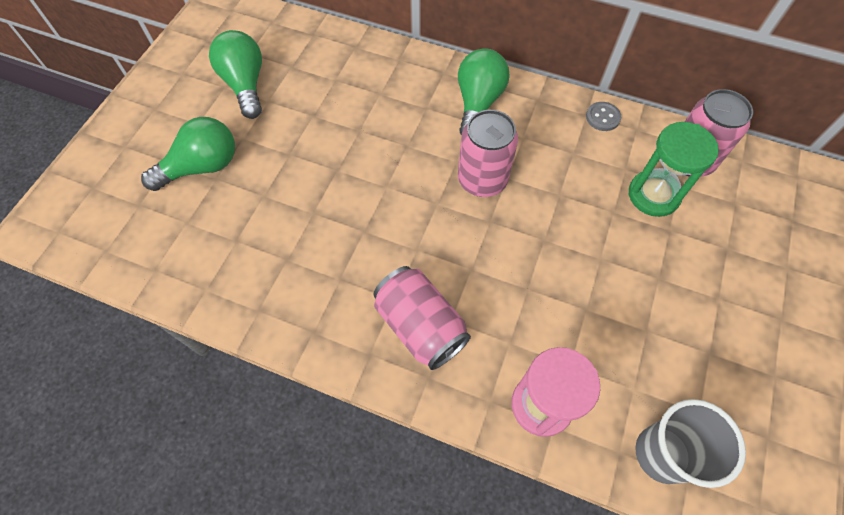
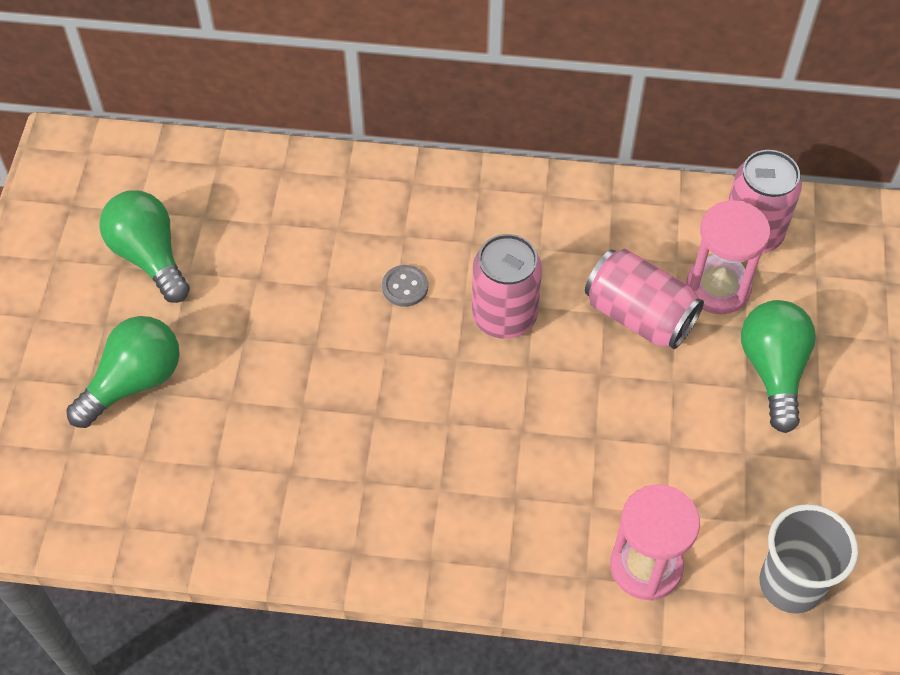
camera: 15 degrees left, 5 degrees down
(420, 326) = (480, 513): pink can -> pink can (639, 315)
(478, 103) = (470, 215): green light bulb -> green light bulb (773, 371)
(602, 117) = (633, 200): grey button -> grey button (405, 287)
(653, 195) = (718, 287): green hourglass -> pink hourglass

